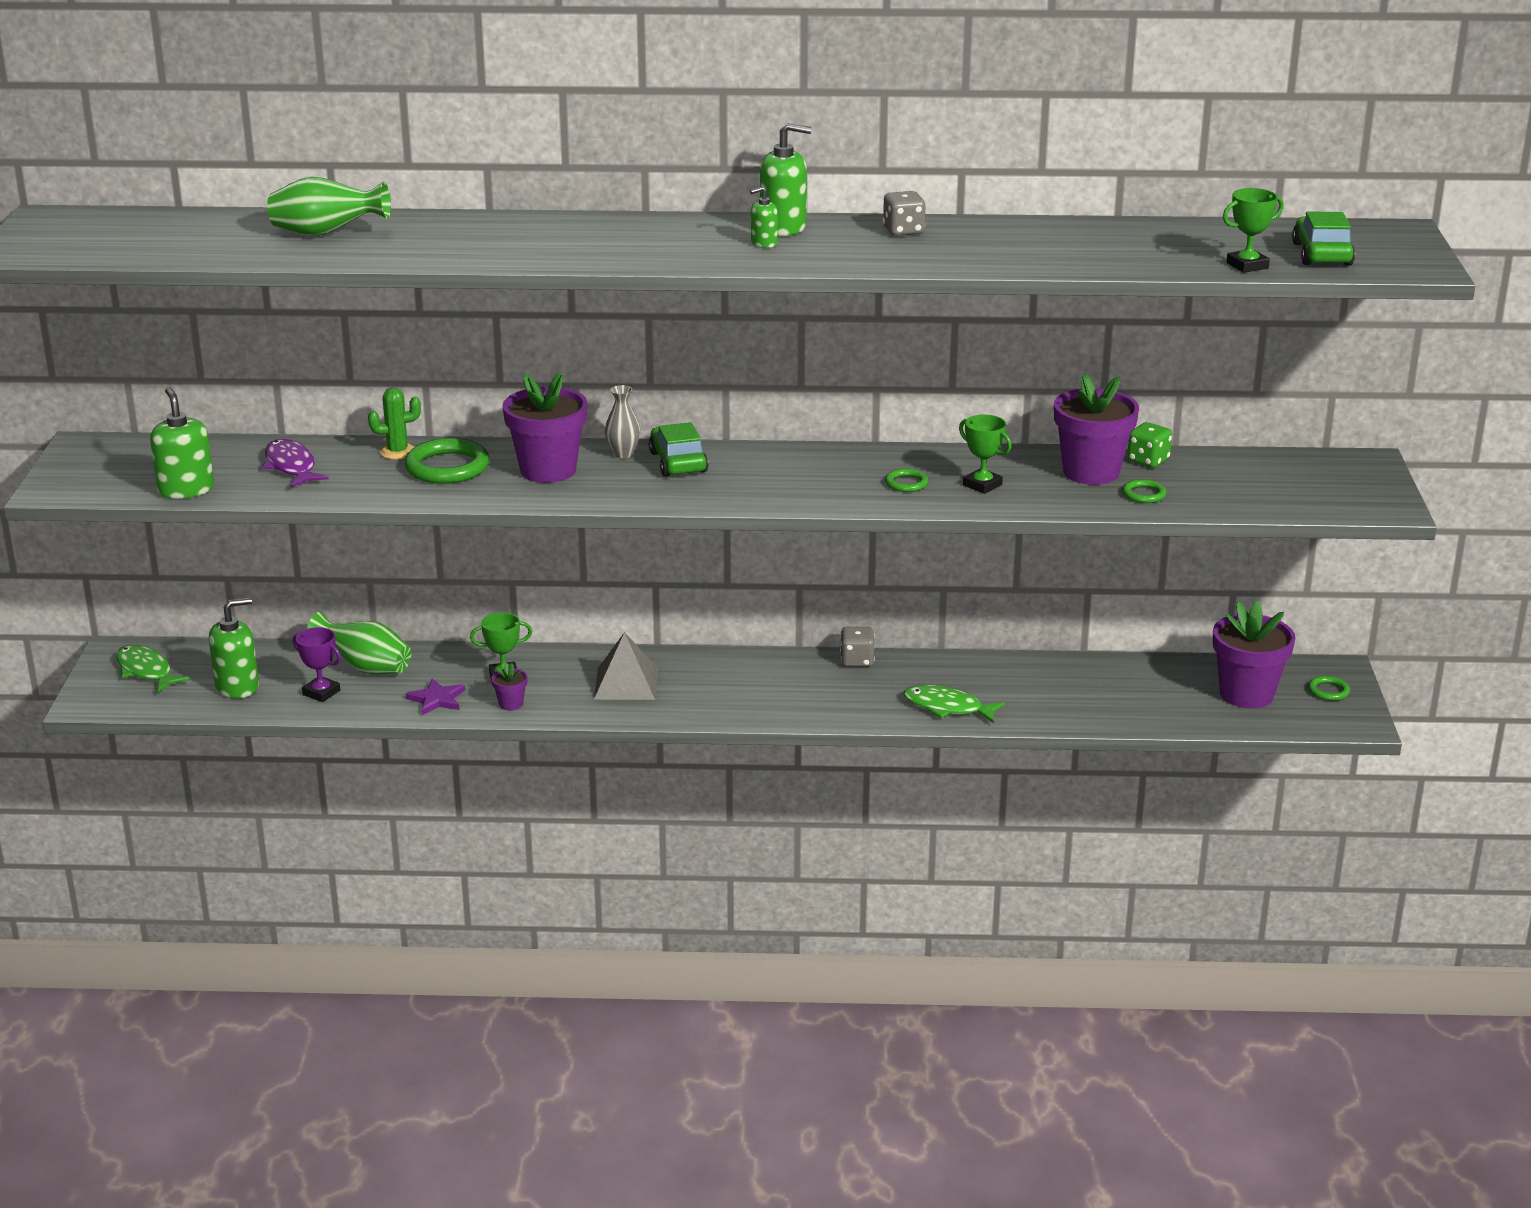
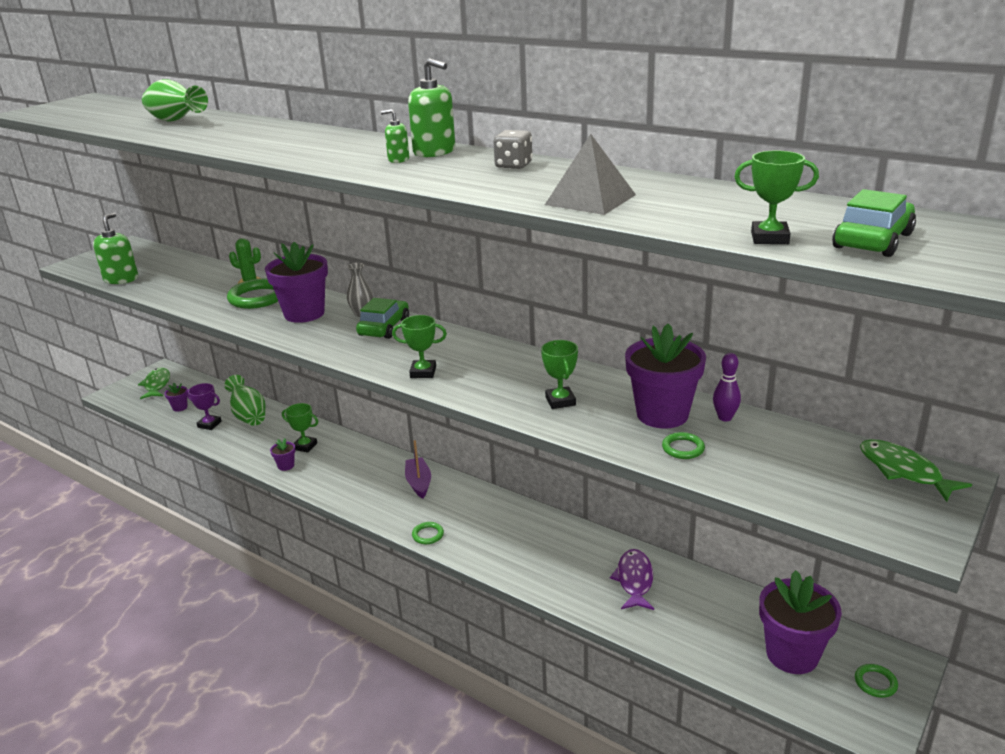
camera: 35 degrees right, 0 degrees up
(237, 687) = (180, 407): green soap dispenser -> purple flower pot
(291, 466) = (188, 278): purple fish -> purple fish (634, 580)
(321, 693) = (209, 424): purple trophy -> purple trophy turned 45 degrees counterclockwise
(437, 699) = (255, 449): purple star -> none
(626, 683) = (362, 474): grey pyramid -> grey pyramid (590, 199)
(709, 671) = (418, 483): none -> purple boat
(801, 495) = (423, 372): none -> green trophy
(857, 661) = (517, 508): grey dice -> none
(906, 483) = (506, 384): green ring -> green ring (428, 535)
(947, 707) = (537, 571): green fish -> green fish (903, 471)
(1148, 461) = (725, 418): green dice -> purple bowling pin

